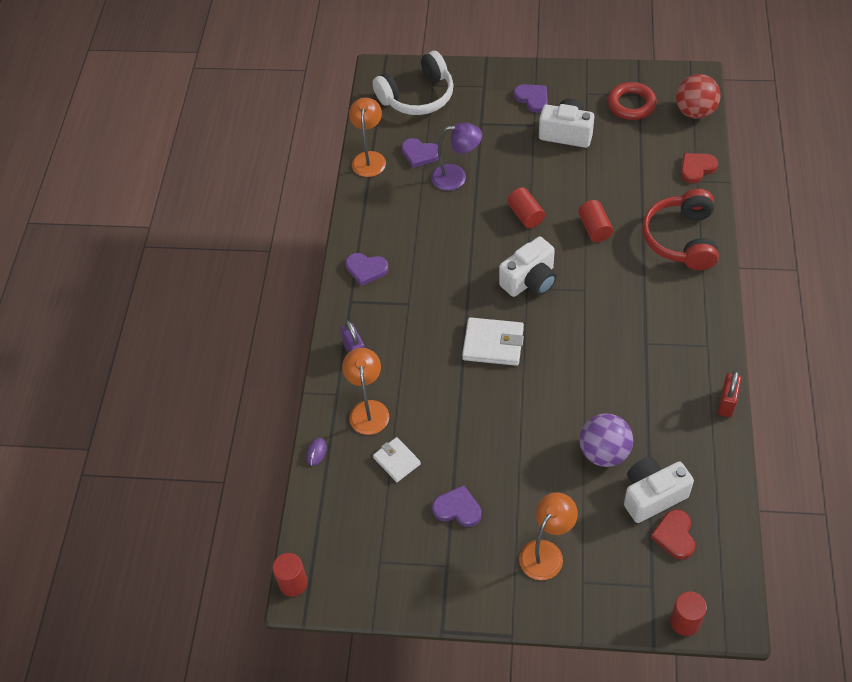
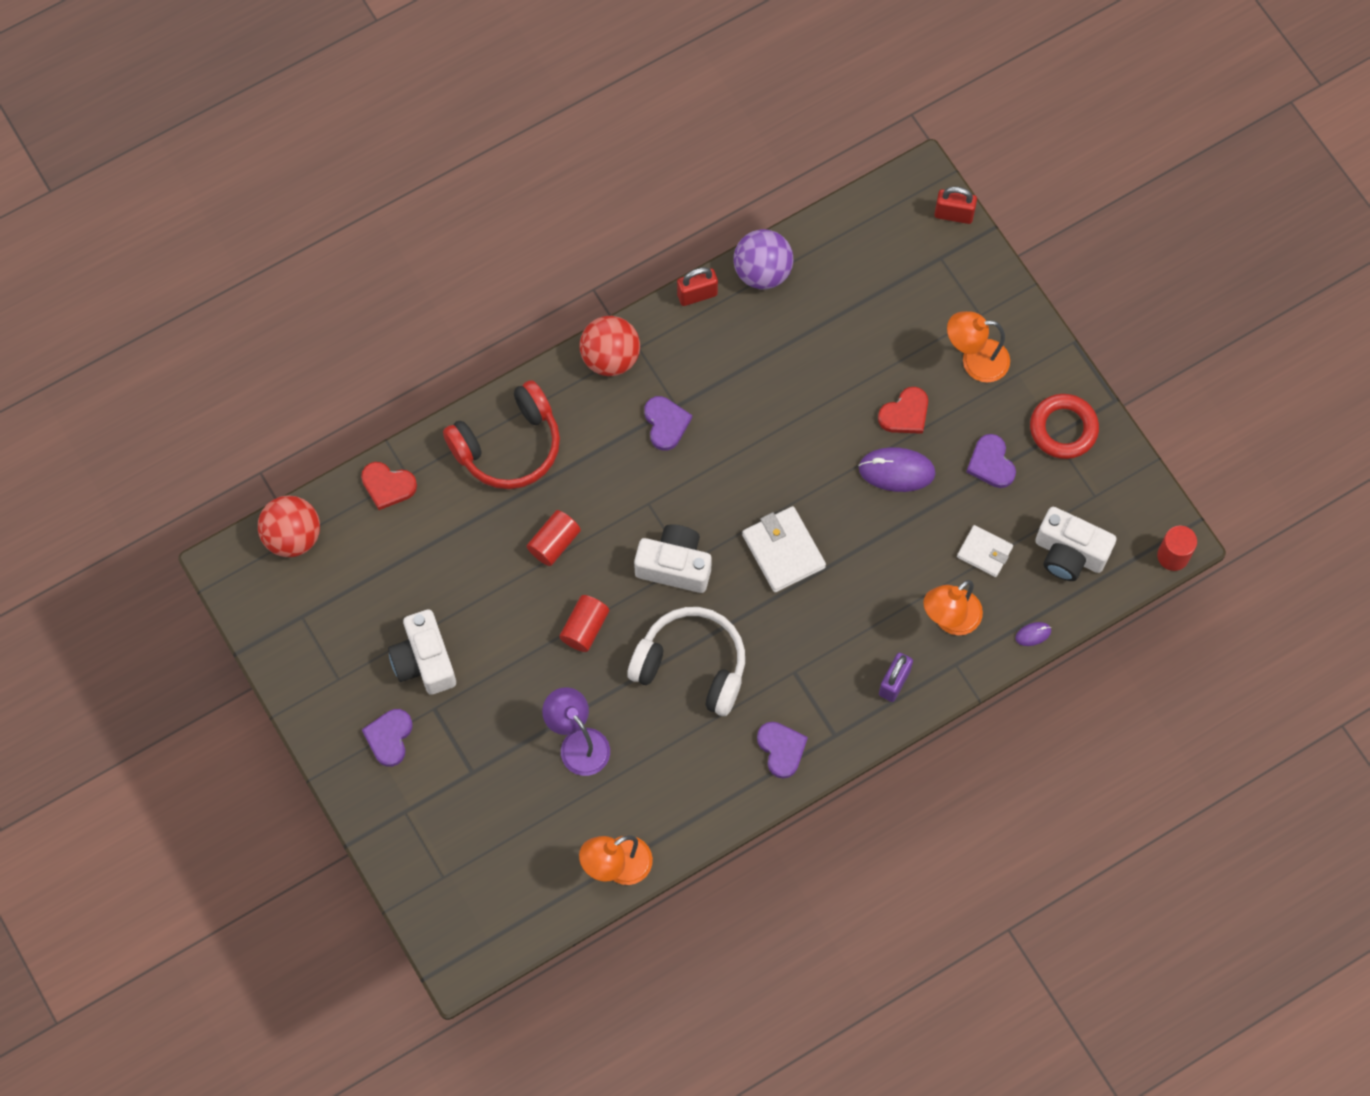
camera: 130 degrees left, 15 degrees up
(396, 461) = (984, 552): white wallet -> white wallet turned 75 degrees counterclockwise
(417, 96) = (475, 881): white headphones -> white headphones (691, 666)
(420, 154) = (570, 810): purple heart -> purple heart (666, 423)
(498, 444) = (896, 471): none -> purple mouse
(604, 452) = (834, 372): purple ball -> purple ball (762, 271)
(631, 104) = (325, 615): red ring -> red ring (1063, 429)
(652, 496) = (849, 305): white camera -> white camera (1069, 553)
(674, 535) = (876, 265): red heart -> red heart (905, 414)
(685, 622) = (953, 214): red cylinder -> red padlock
(710, 325) = (610, 357): none -> red ball

